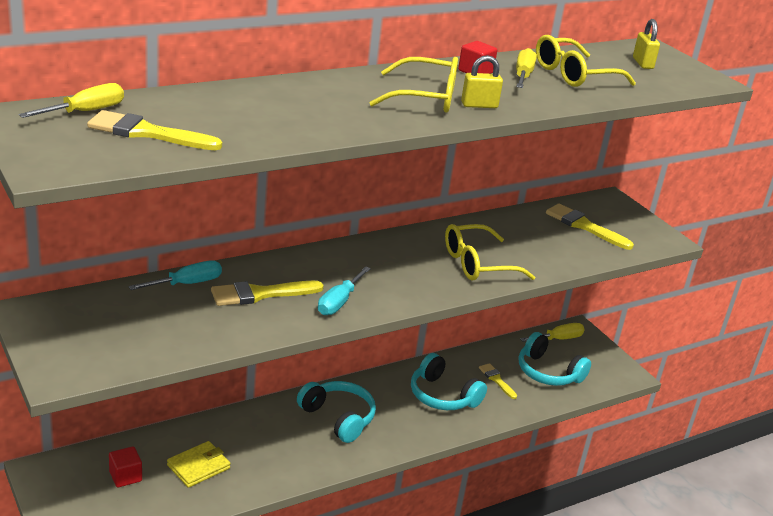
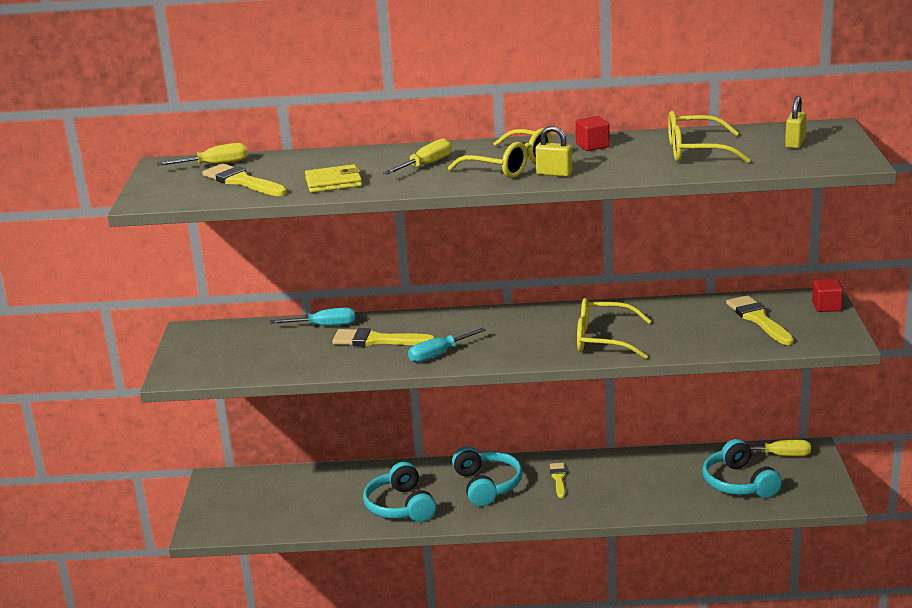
camera: 35 degrees right, 5 degrees down
(125, 476) = (273, 496): red cube -> red cube (826, 306)
(198, 467) = (336, 500): yellow wallet -> yellow wallet (333, 182)
(442, 396) = (604, 485): turquoise headphones -> turquoise headphones (400, 506)
(496, 380) = (674, 480): yellow brush -> yellow brush (558, 478)
(523, 76) = (638, 150): yellow screwdriver -> yellow screwdriver (426, 165)

